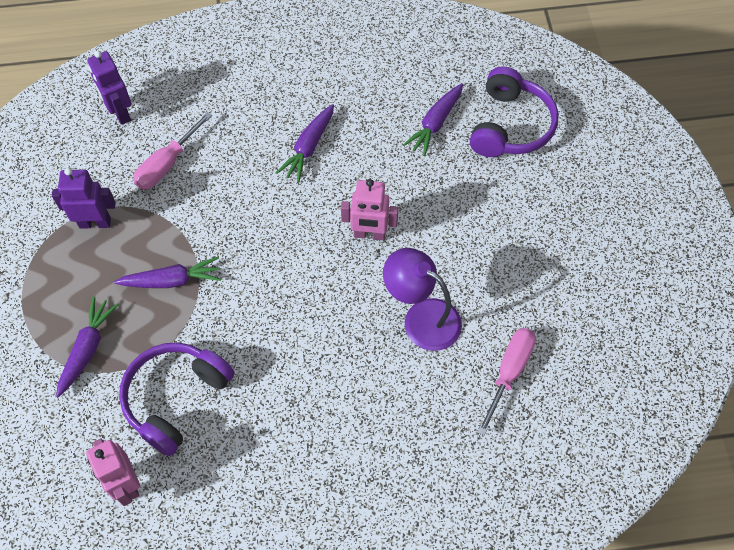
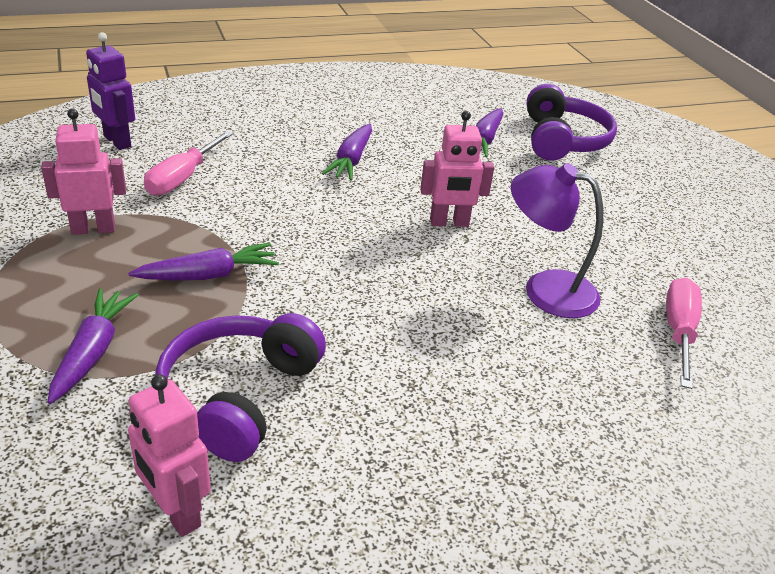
camera: 15 degrees left, 25 degrees down
(95, 223) = (93, 229): purple robot -> pink robot

